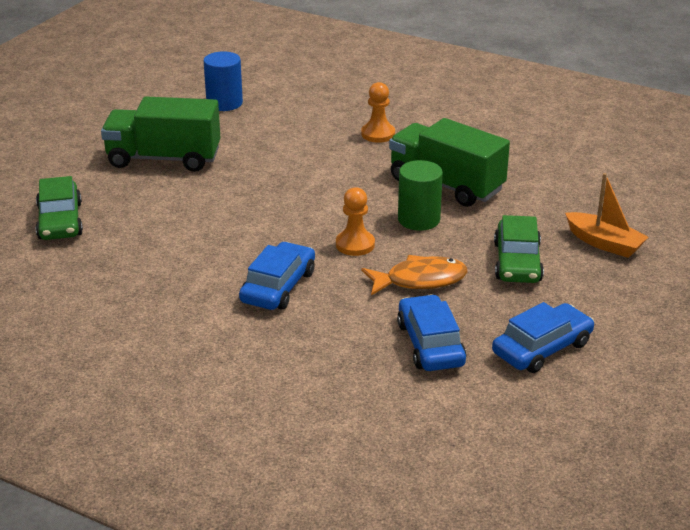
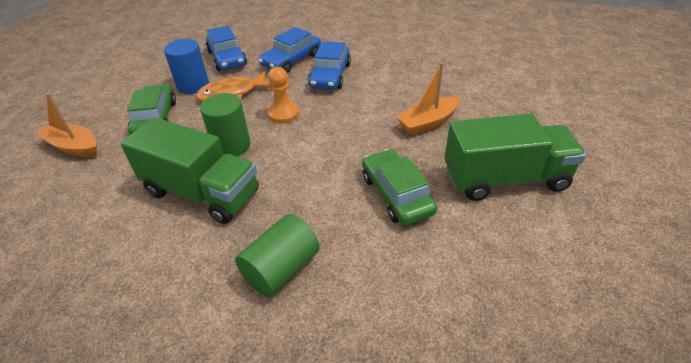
camera: 170 degrees right, 10 degrees up
(60, 221) = (525, 97): green car -> green car (397, 194)
(193, 211) = (428, 122): none -> orange boat
(224, 103) = (516, 304): blue cylinder -> blue cylinder (193, 85)
(378, 134) = (281, 269): orange pawn -> green cylinder
(542, 348) = (159, 65): blue car -> blue car (291, 60)

